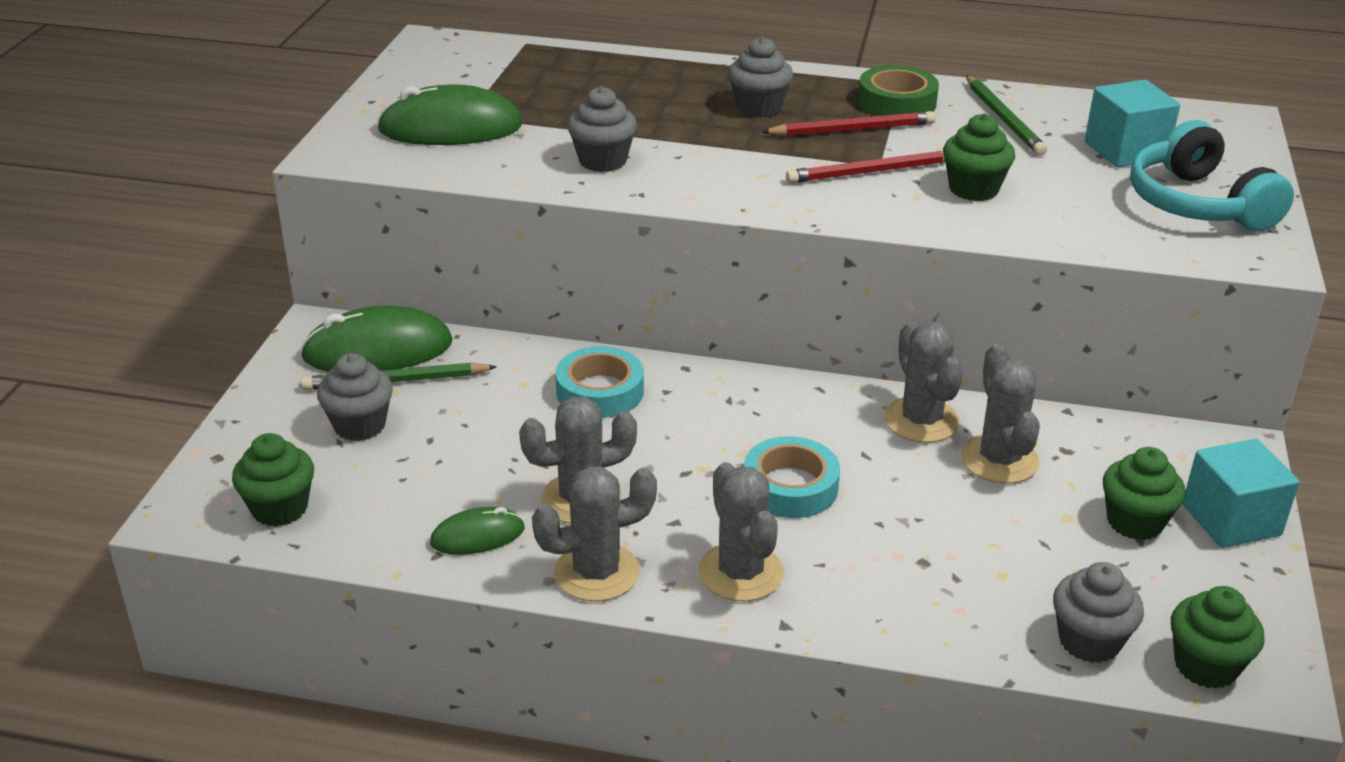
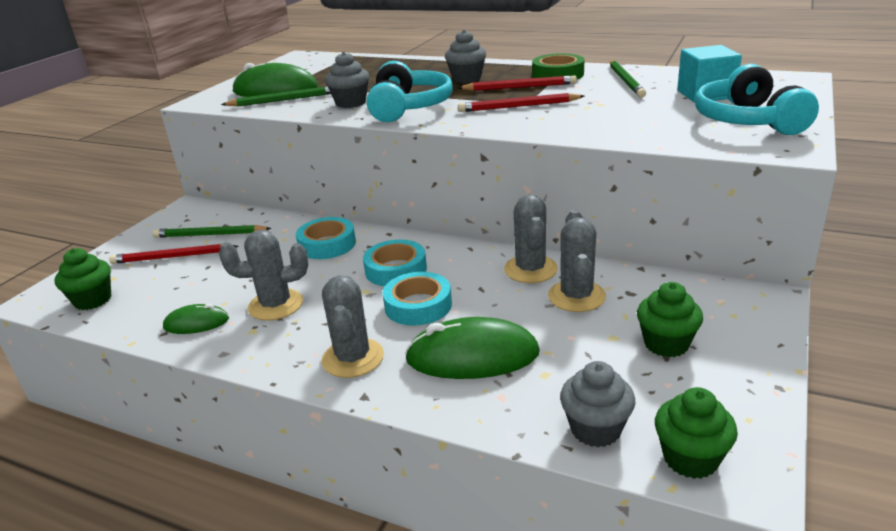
camera: 15 degrees right, 5 degrees down
(359, 425) = (172, 257): grey cupcake -> red pencil
(378, 350) = (212, 218): green mouse -> green mouse (472, 356)
(482, 152) = (283, 100): none -> green pencil
(596, 572) = (256, 351): grey cactus -> none
(703, 172) = (408, 107): none -> turquoise headphones
(729, 430) = (396, 269): none -> turquoise tape
(973, 189) = (584, 114): green cupcake -> none
(1231, 520) = (747, 347): turquoise cube -> none

